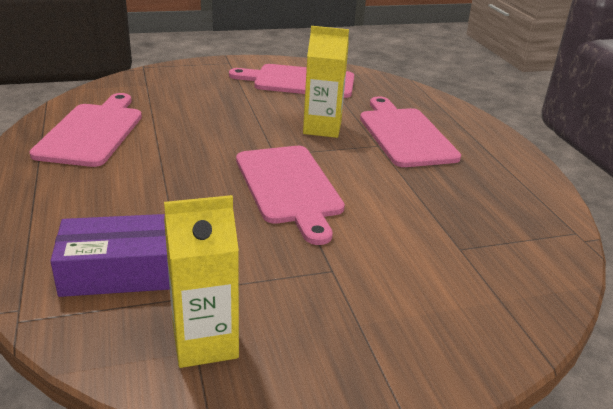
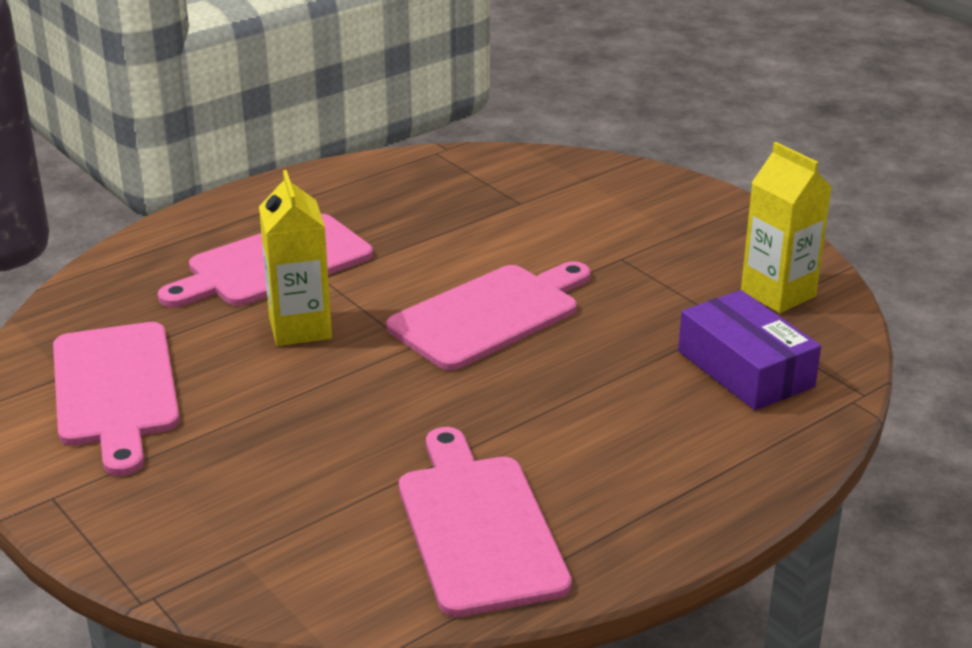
camera: 110 degrees left, 0 degrees up
(92, 132) = (478, 527): pink cutting board -> pink cutting board turned 90 degrees clockwise

